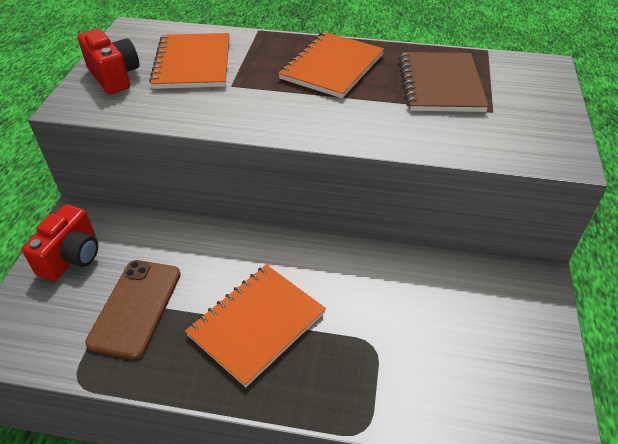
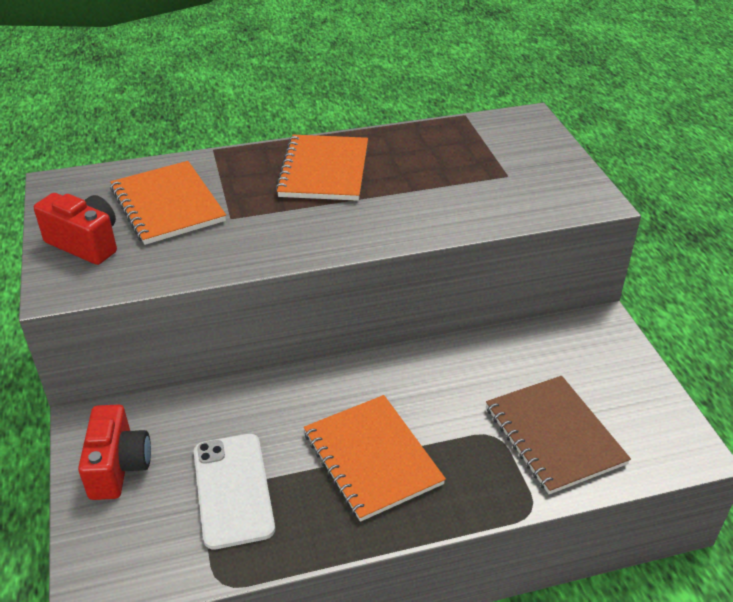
camera: 25 degrees left, 5 degrees down
(136, 307) = (233, 490): brown phone -> white phone
(257, 324) = (372, 458): orange notebook -> orange notebook turned 45 degrees counterclockwise
(441, 84) = (443, 161): brown notebook -> brown notebook (554, 435)

